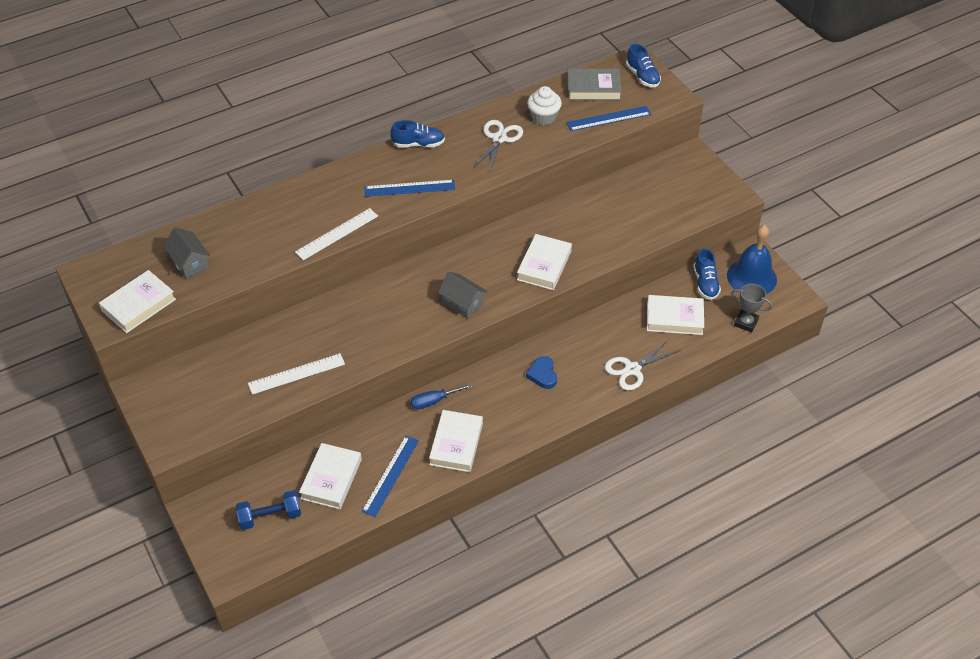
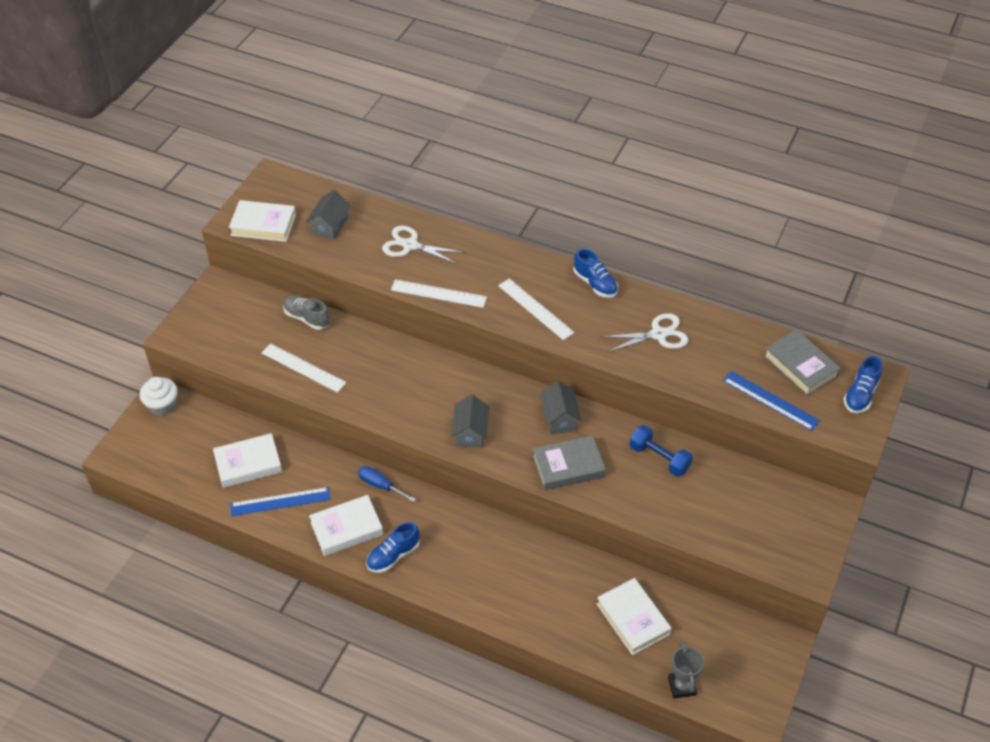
camera: 55 degrees right, 0 degrees up
(244, 345) = (307, 318): none -> grey shoe
(270, 517) = (185, 447): blue dumbbell -> blue dumbbell (659, 458)
(409, 188) = (535, 309): blue ruler -> white ruler
(497, 246) = (559, 418): none -> grey house
(542, 374) = (474, 549): blue heart -> none
(543, 117) = (720, 350): white cupcake -> white cupcake (162, 405)
(544, 265) = (568, 466): white book -> grey book
(632, 369) = (538, 617): white scissors -> white scissors (410, 245)
(705, 283) = (703, 622): blue shoe -> blue shoe (393, 556)
(751, 277) = (749, 660): blue bell -> none

